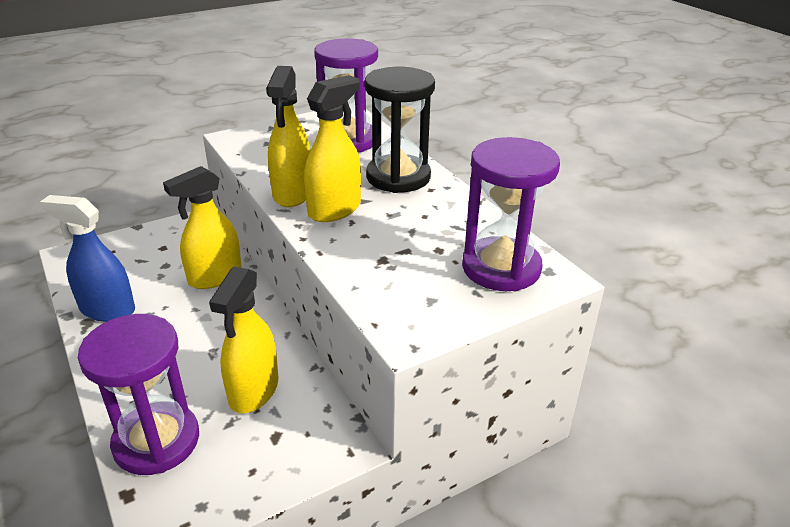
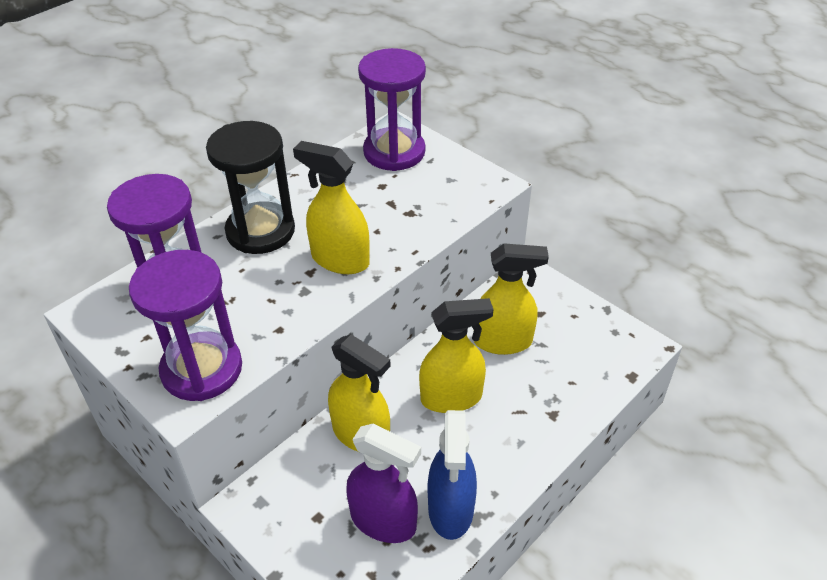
camera: 105 degrees left, 10 degrees up
(131, 275) = (383, 521): none -> purple spray bottle
(156, 441) = (581, 381): purple hourglass -> purple hourglass (202, 369)
(292, 194) = (318, 299): yellow spray bottle -> yellow spray bottle (451, 398)

